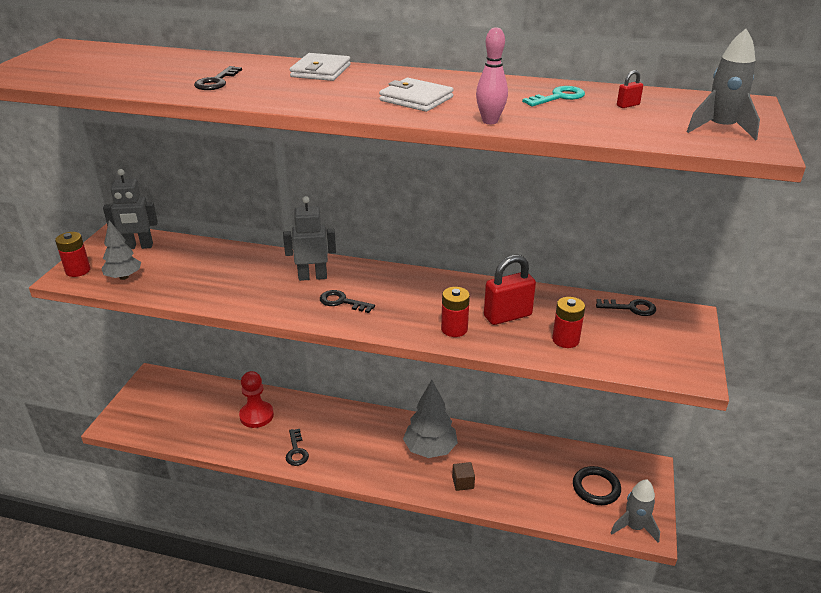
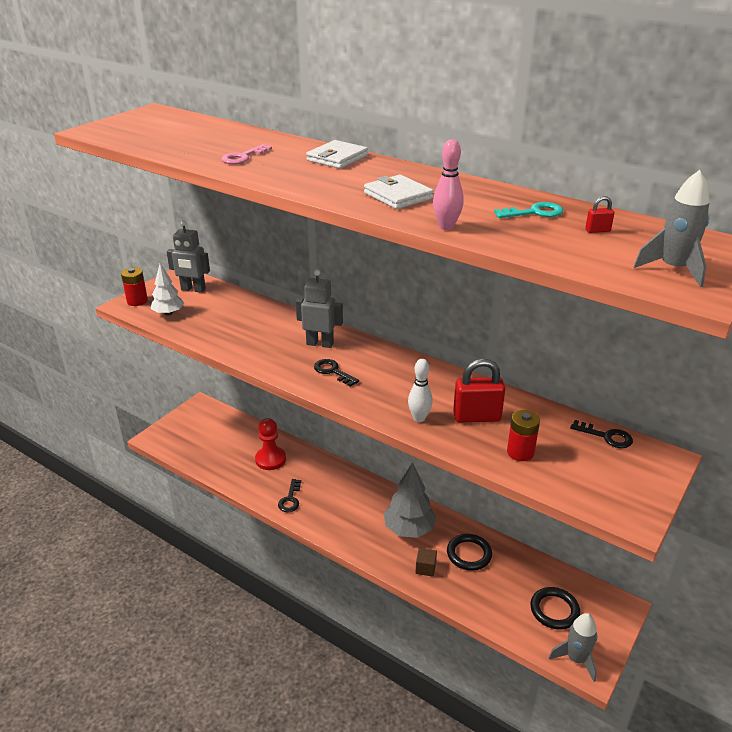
camera: 20 degrees right, 0 degrees up
(124, 277) = (168, 313): grey tree -> white tree
(216, 82) = (243, 157): black key -> pink key
(454, 329) = (419, 418): red battery -> white bowling pin
(497, 458) = (469, 554): none -> black ring

